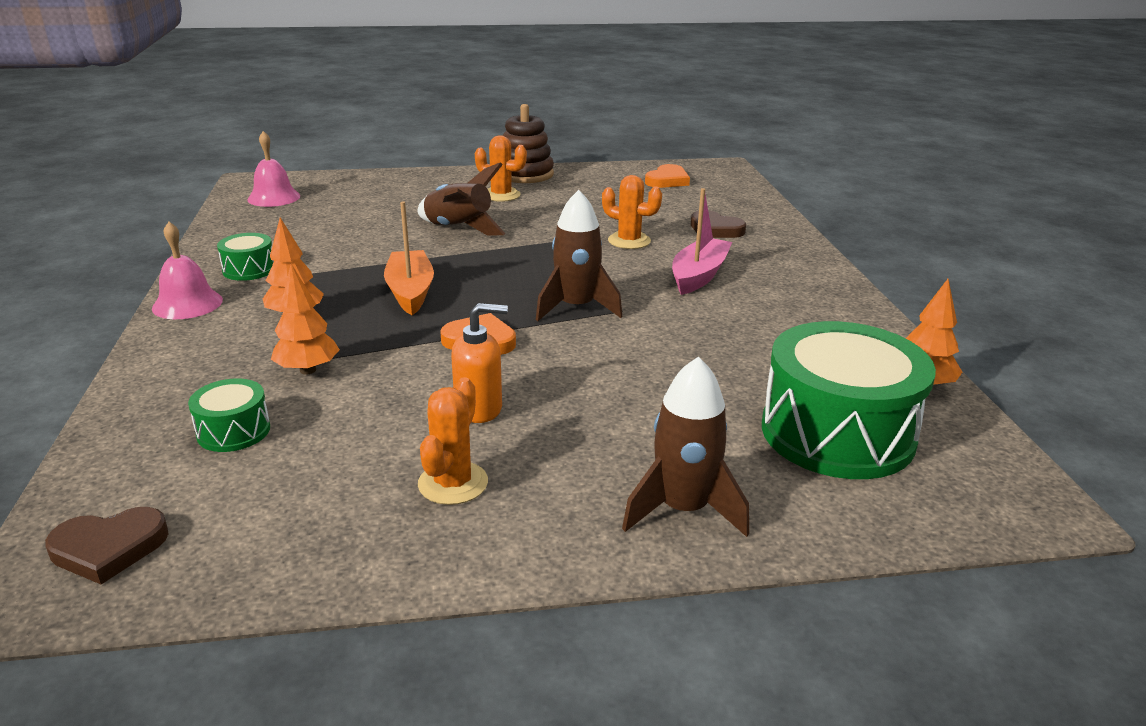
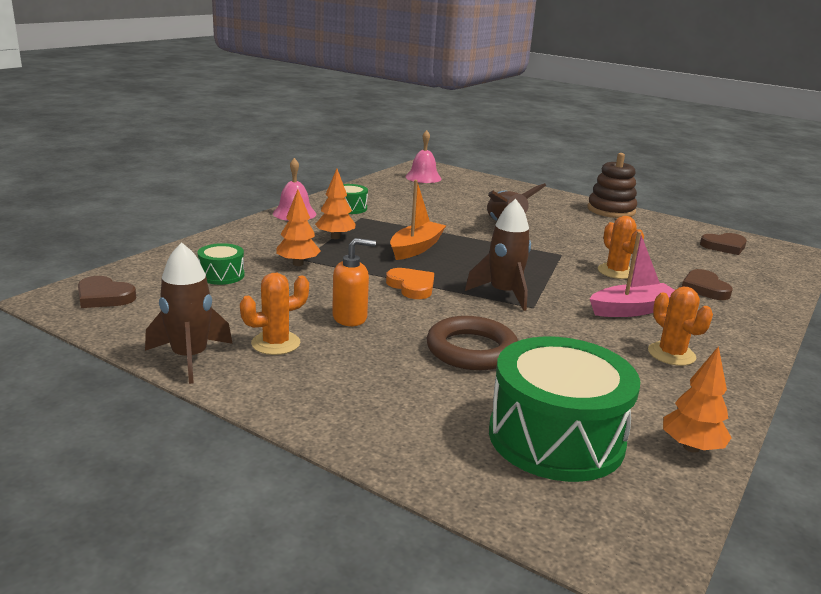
camera: 40 degrees right, 5 degrees down
(479, 409) = (350, 318): orange soap dispenser -> orange soap dispenser turned 45 degrees counterclockwise
(501, 195) = (570, 217): orange cactus -> orange cactus (671, 354)
(645, 383) = (471, 350): none -> brown ring
(667, 180) = (724, 246): orange heart -> brown heart
(683, 509) = (371, 419): brown rocket -> brown rocket (190, 358)

